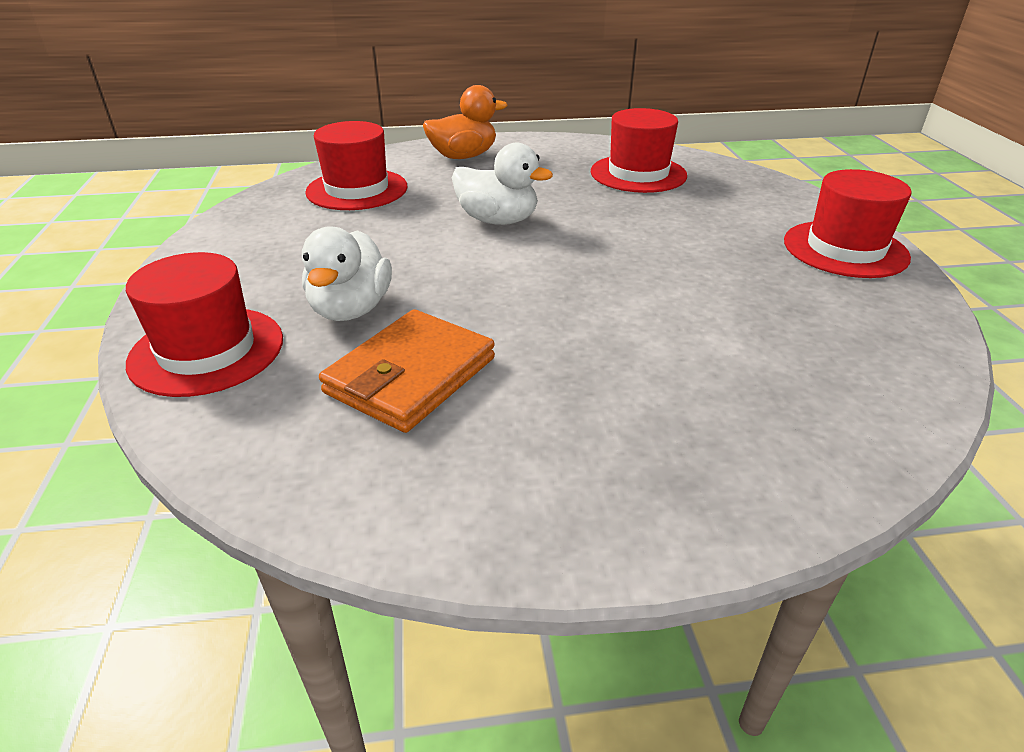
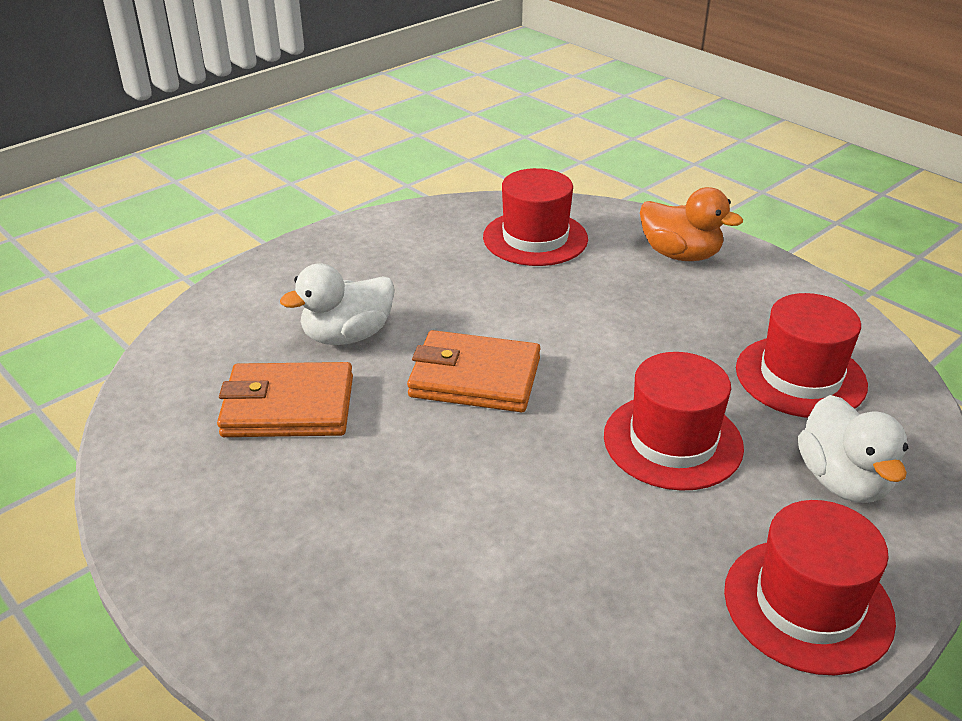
camera: 55 degrees right, 0 degrees up
(207, 350) = (244, 307): red hat -> red hat (672, 441)
(495, 272) = (475, 377): none -> orange wallet
(497, 220) = (571, 336): white duck -> white duck (842, 481)

